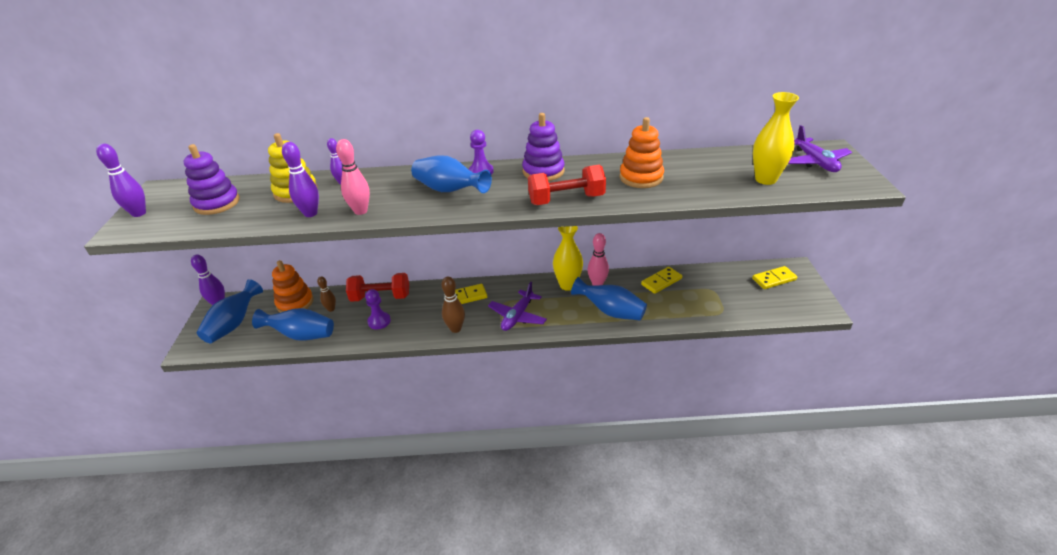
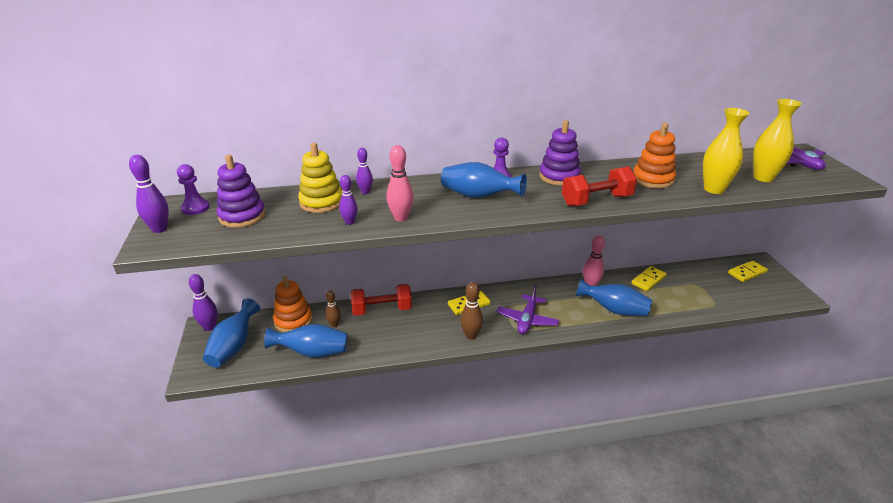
camera: 10 degrees left, 5 degrees down
(310, 213) = (350, 222): purple bowling pin -> purple bowling pin, size x0.66
(379, 321) = (390, 333): purple pawn -> purple pawn (195, 208)
(567, 285) = (563, 288): yellow vase -> yellow vase (714, 189)

